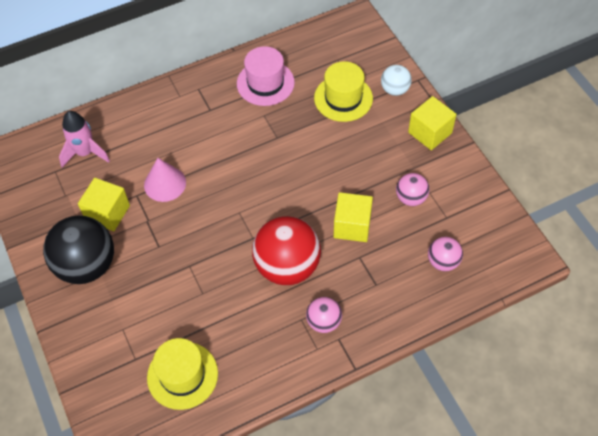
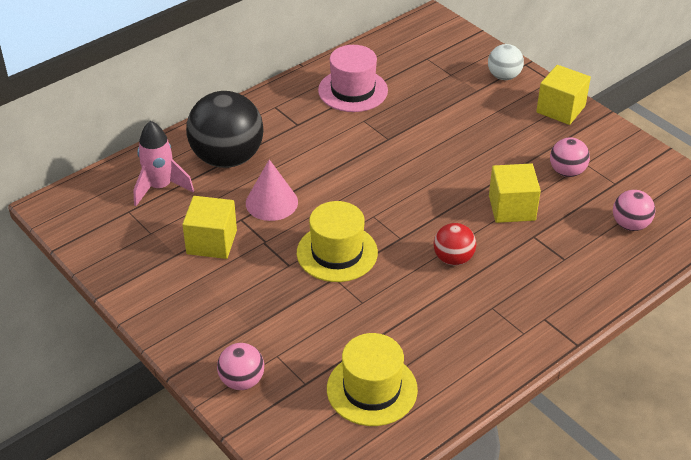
camera: 15 degrees left, 15 degrees down
(87, 265) = (206, 298): black ball -> black ball (227, 158)
(287, 266) = (453, 259): red ball -> red ball, size x0.51
(324, 322) = (520, 305): pink ball -> pink ball (242, 381)
(343, 98) = (449, 92): yellow hat -> yellow hat (337, 253)

